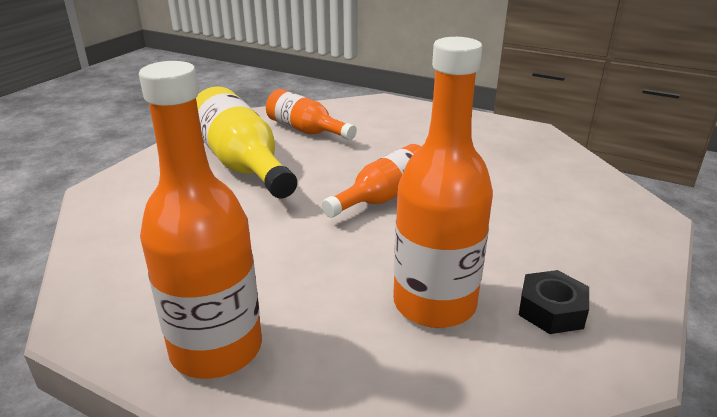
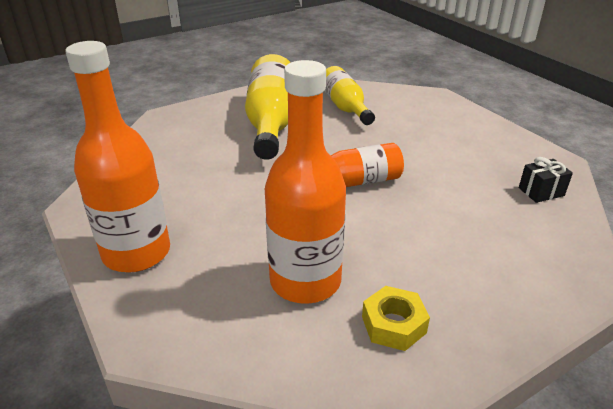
camera: 30 degrees right, 5 degrees up
(306, 130) = (345, 107): orange bottle -> yellow bottle
(546, 158) = (541, 192): none -> black gift
(551, 310) = (393, 324): black nut -> yellow nut

